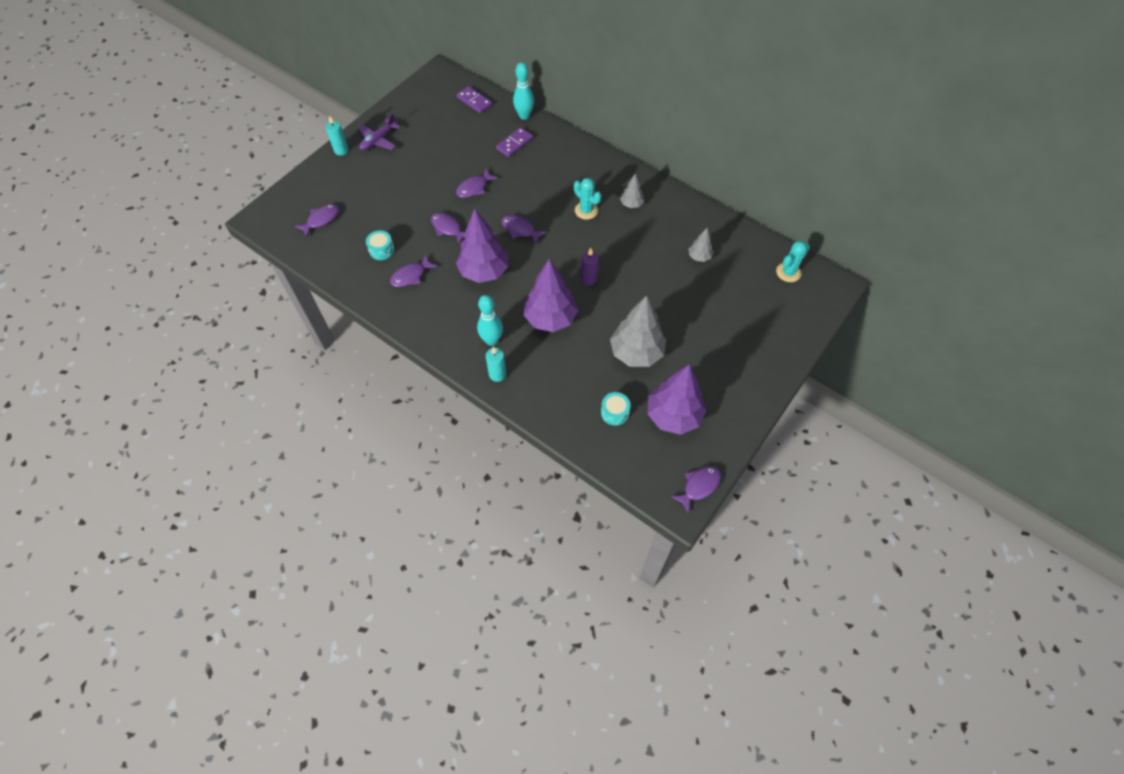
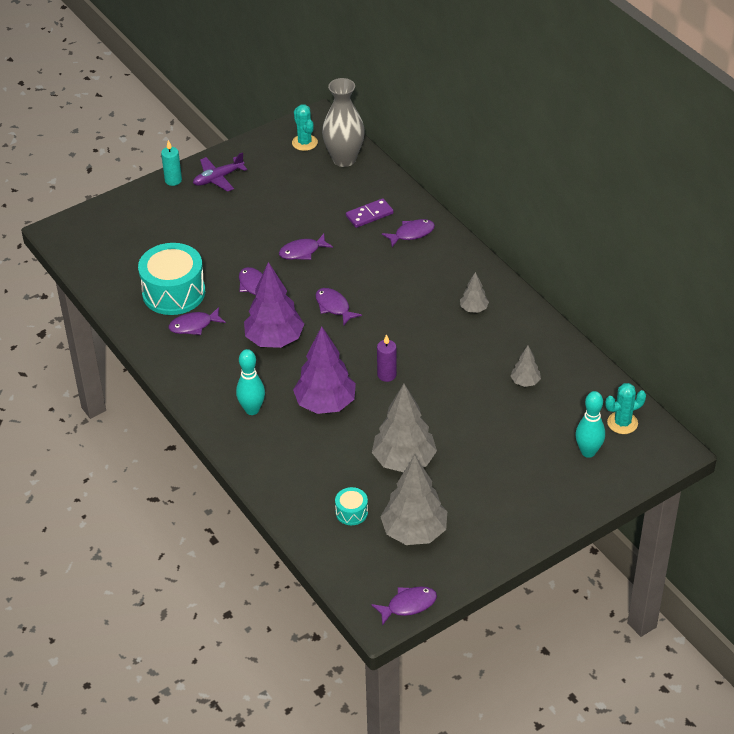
camera: 20 degrees right, 15 degrees down
(321, 220) = (123, 247): purple fish -> purple fish (411, 234)
(381, 250) = (174, 292): turquoise drum -> turquoise drum, size x2.19
(474, 101) = (344, 159): purple domino -> grey vase
(497, 374) = (243, 444): turquoise candle -> none
(524, 116) = (394, 187): turquoise bowling pin -> turquoise bowling pin (588, 452)
(586, 210) = (418, 304): turquoise cactus -> turquoise cactus (304, 143)
(673, 416) = (414, 532): purple tree -> grey tree

